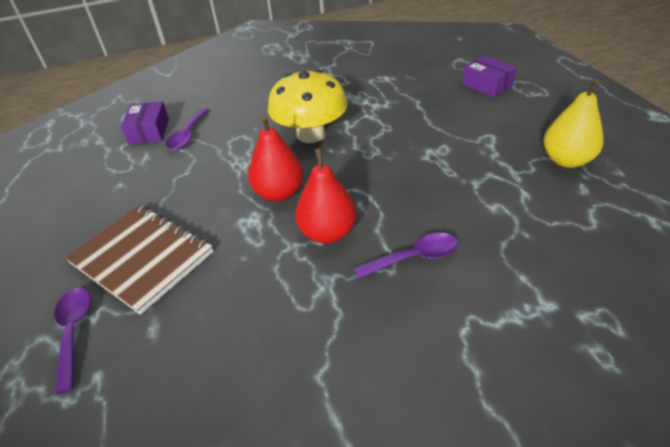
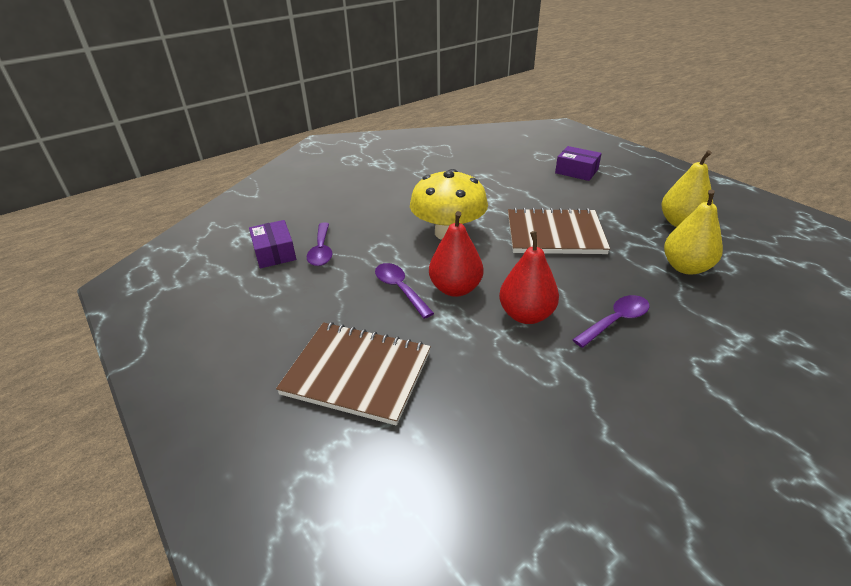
camera: 20 degrees left, 5 degrees down
(74, 332) = (334, 459): purple spoon -> purple spoon (400, 289)
(415, 152) = (554, 234): none -> brown notebook
(535, 212) = (685, 267): none -> yellow pear

